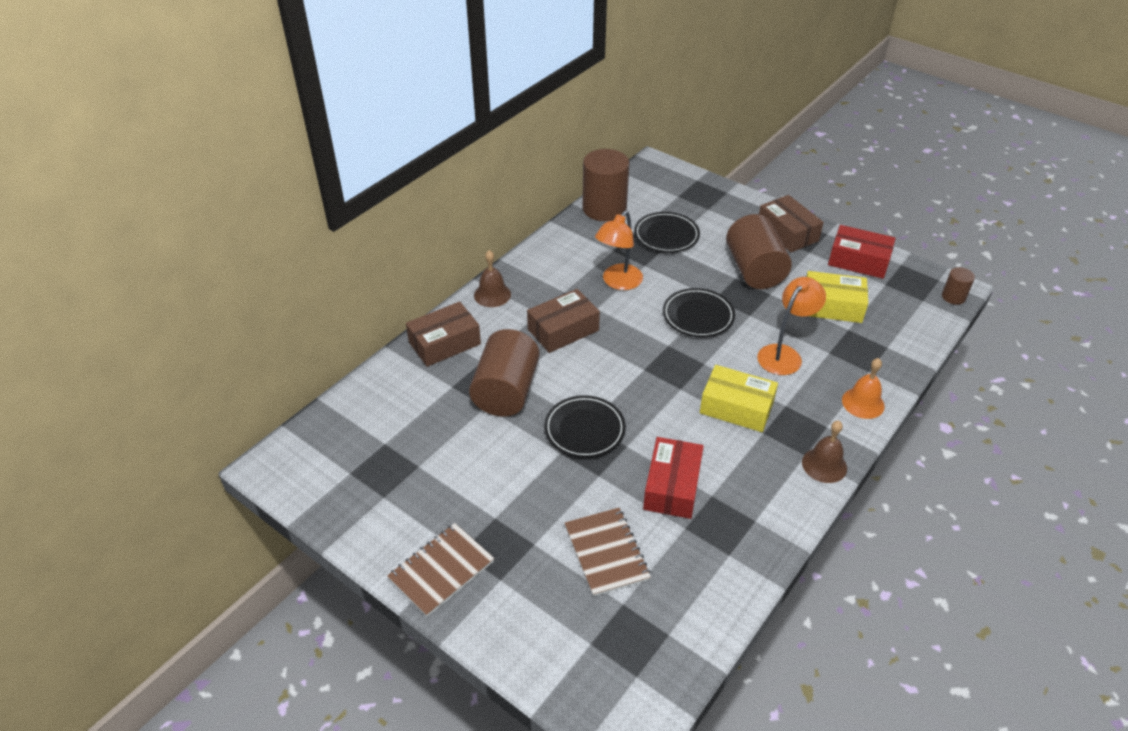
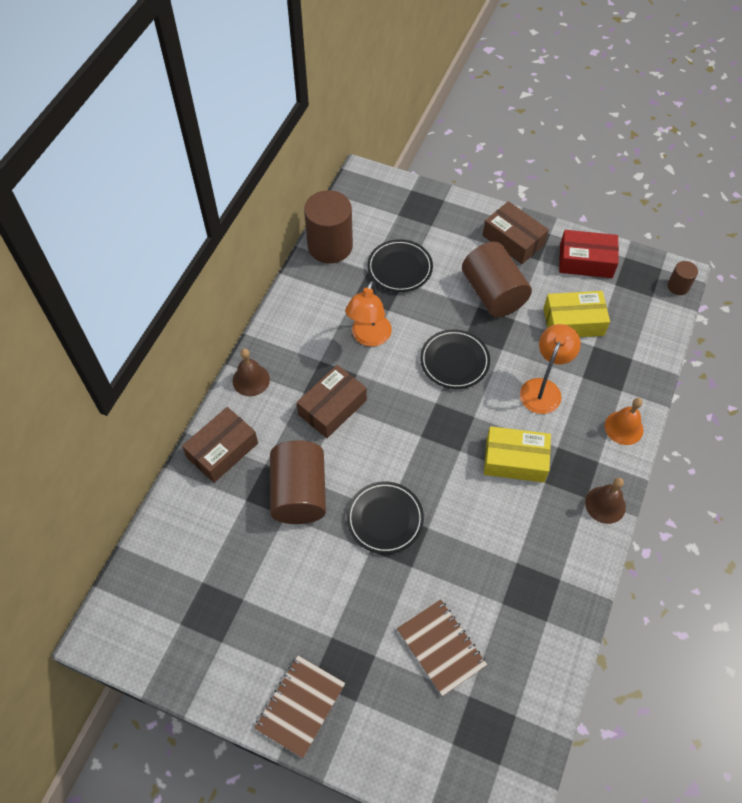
camera: 15 degrees left, 15 degrees up
(672, 486) = (480, 562): red box -> none

